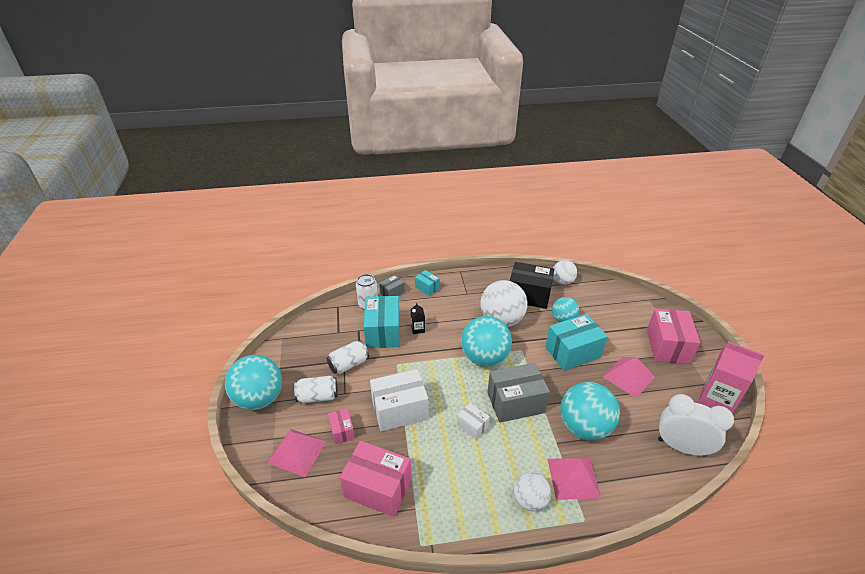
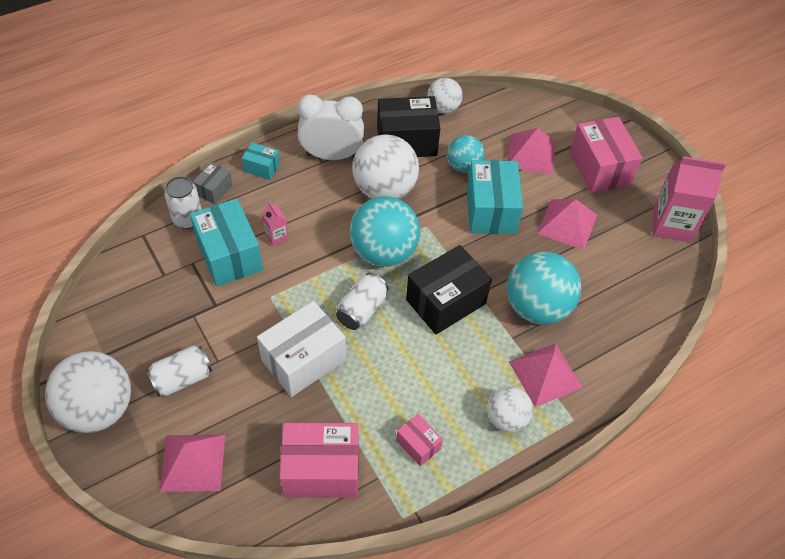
camera: 25 degrees left, 15 degrees up
(259, 398) = (98, 409): turquoise ball -> white ball
(342, 431) = (240, 414): pink box -> pink box (418, 445)
(348, 364) = (203, 318): white can -> white can (362, 310)
(418, 329) = (276, 236): black carton -> pink carton
(472, 426) = (404, 350): white box -> none
(515, 402) = (445, 301): grey box -> black box
(572, 352) = (491, 210): turquoise box -> turquoise box turned 45 degrees counterclockwise
(616, 324) = (531, 154): none -> pink pyramid
(681, 447) = (650, 296): white clock -> white clock (331, 155)

